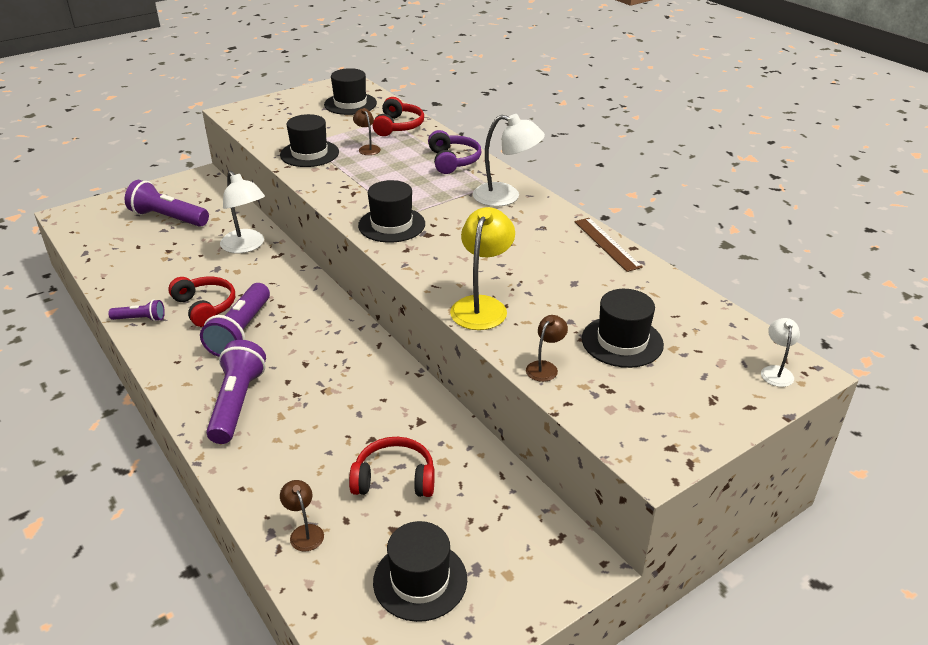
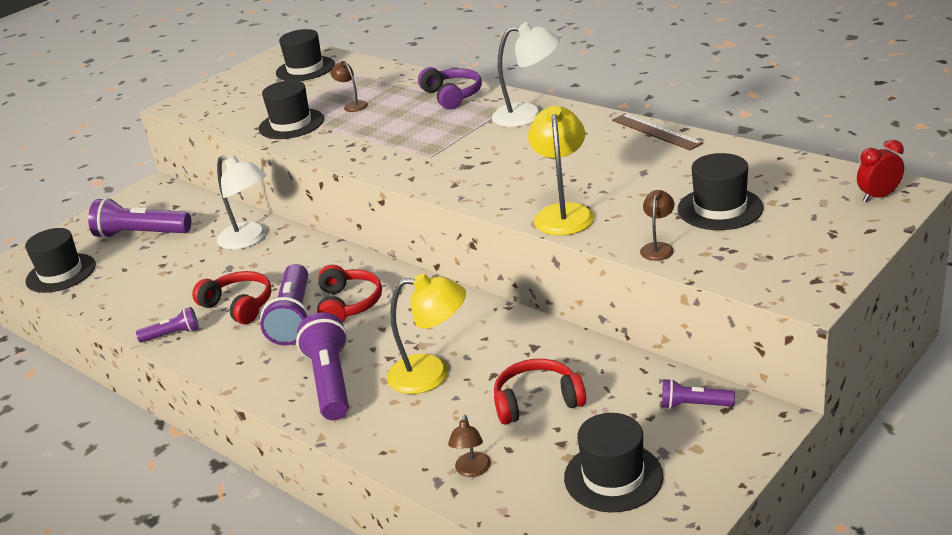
camera: 10 degrees left, 5 degrees down
(304, 532) = (472, 470): brown lamp -> brown lamp turned 135 degrees counterclockwise
(321, 422) = (432, 374): none -> yellow lamp
(391, 225) = (424, 167): black hat -> black hat (61, 273)
(398, 126) = (372, 78): red headphones -> red headphones (348, 304)
(528, 527) = (694, 405): none -> purple flashlight
(776, 371) = (878, 196): white lamp -> red clock

